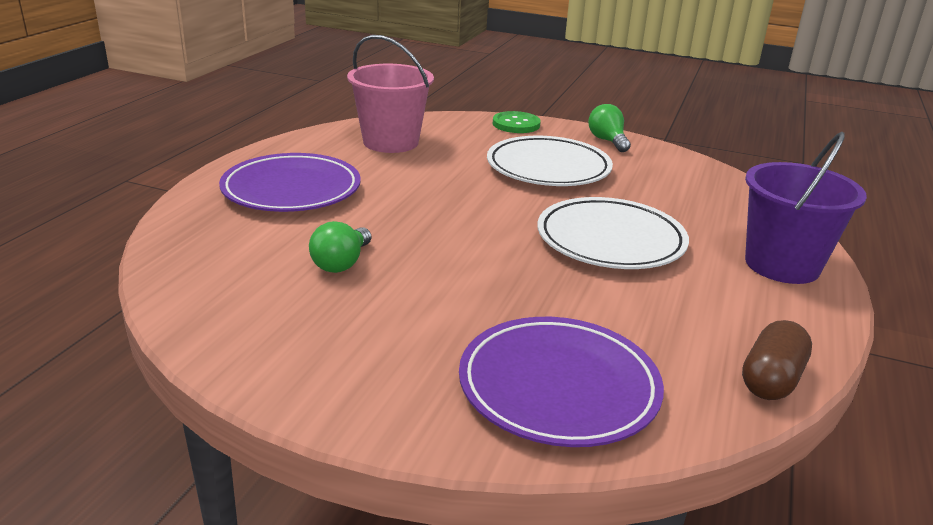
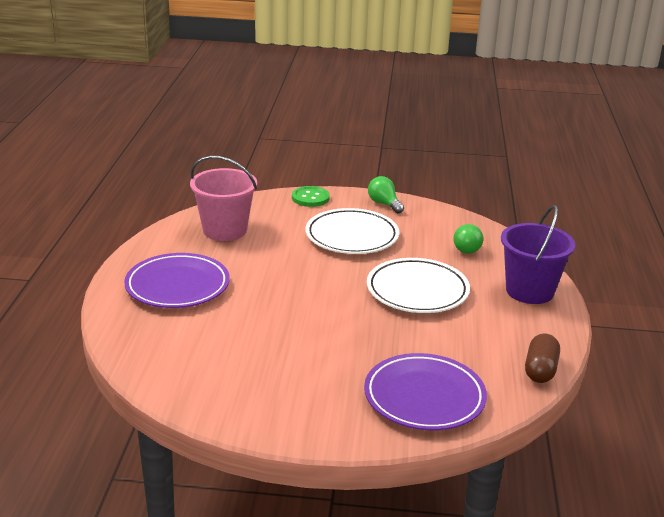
camera: 15 degrees left, 0 degrees up
(341, 263) = (250, 339): green light bulb -> green light bulb (466, 248)

